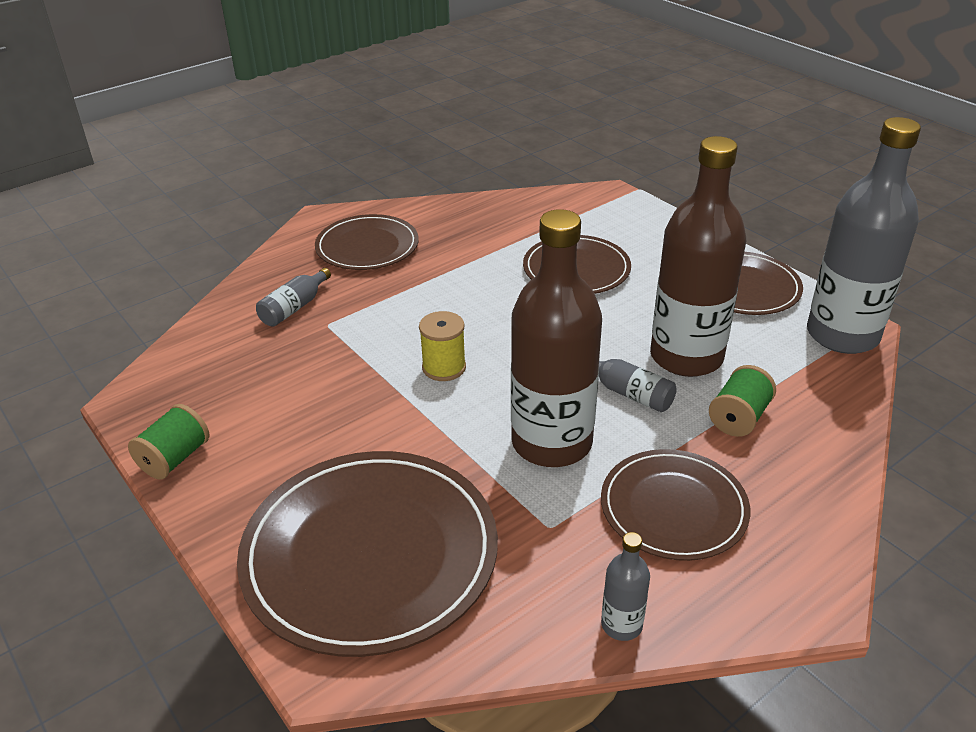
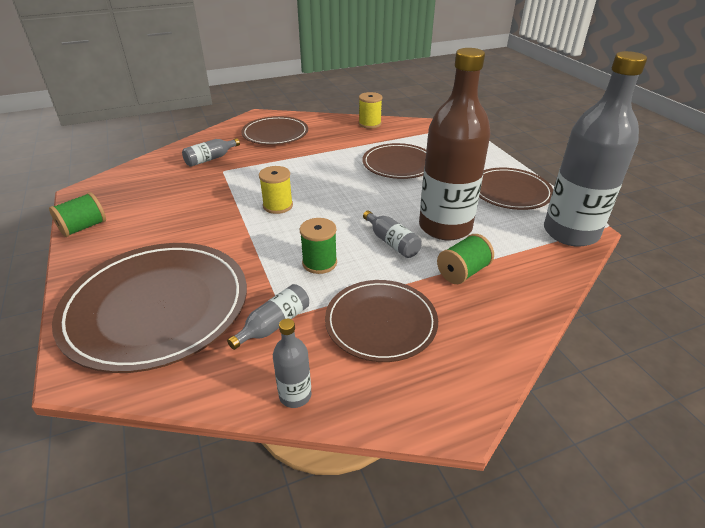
camera: 15 degrees right, 0 degrees up
(499, 207) = (369, 124): none -> yellow spool
(542, 541) = (274, 324): none -> grey bottle
(551, 443) = (319, 263): brown bottle -> green spool

